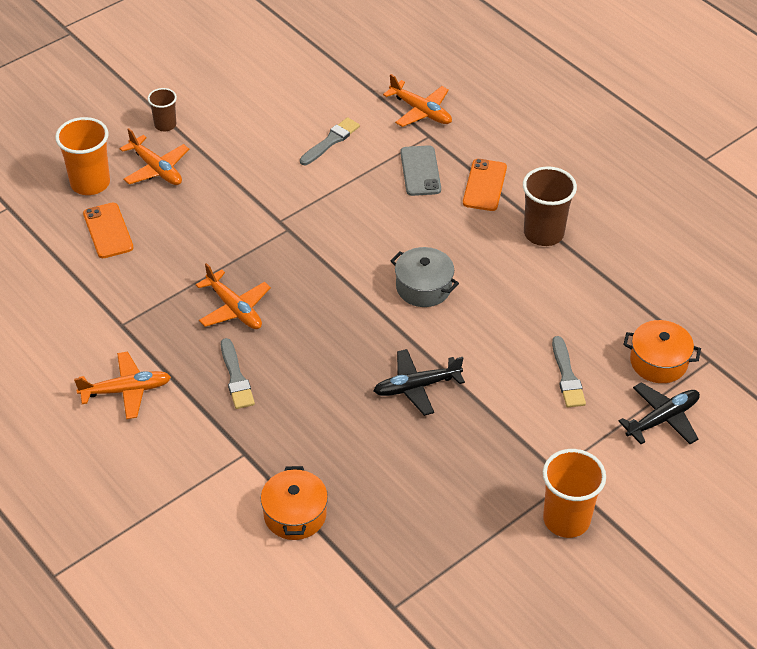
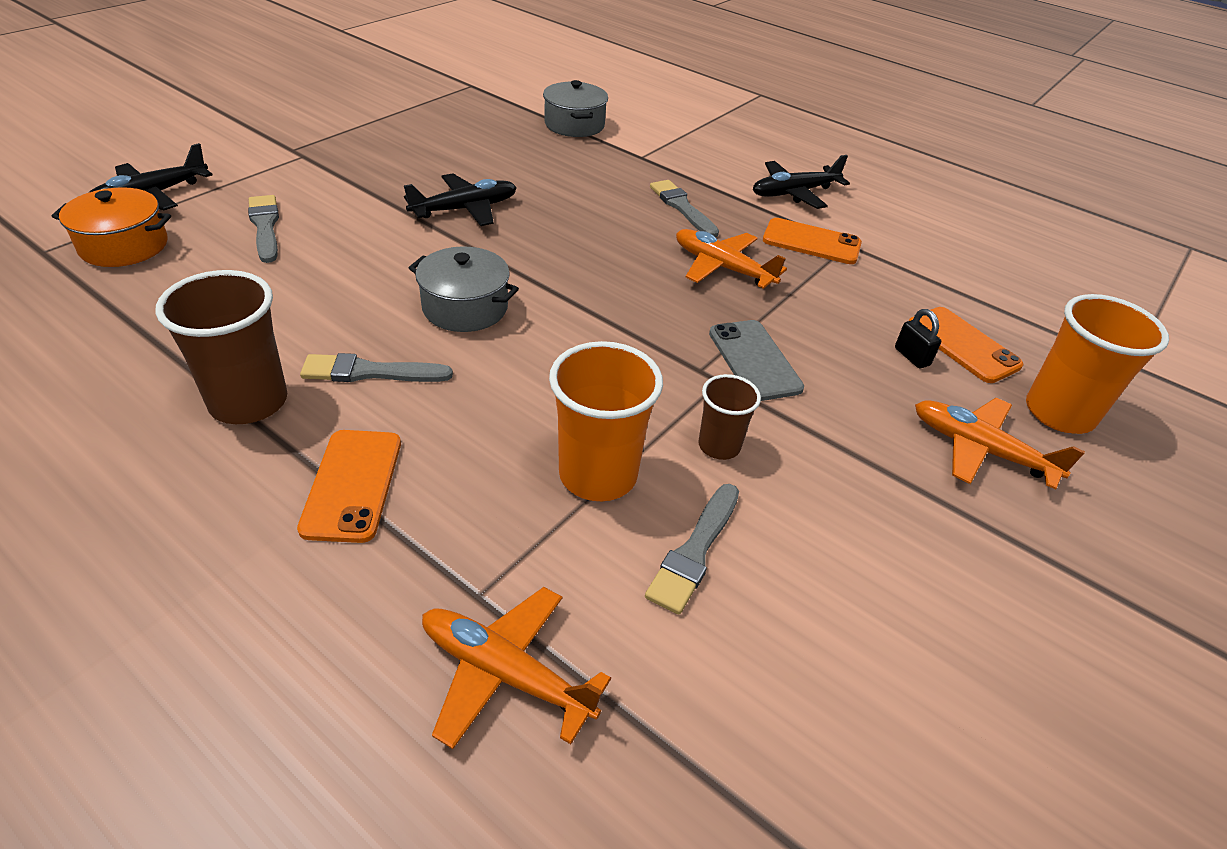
camera: 165 degrees right, 5 degrees down
(126, 390) = (794, 193): orange plane -> black plane
(149, 226) = (911, 357): none -> black padlock
(149, 329) = (811, 242): none -> orange phone
(165, 125) = (1044, 547): brown cup -> brown cup (719, 446)
(295, 514) = (574, 125): orange pot -> grey pot
(420, 171) = (489, 502): grey phone -> grey phone (754, 360)
(481, 245) = (370, 372): none -> grey brush
(566, 519) = (300, 128): orange cup -> orange cup (598, 475)

